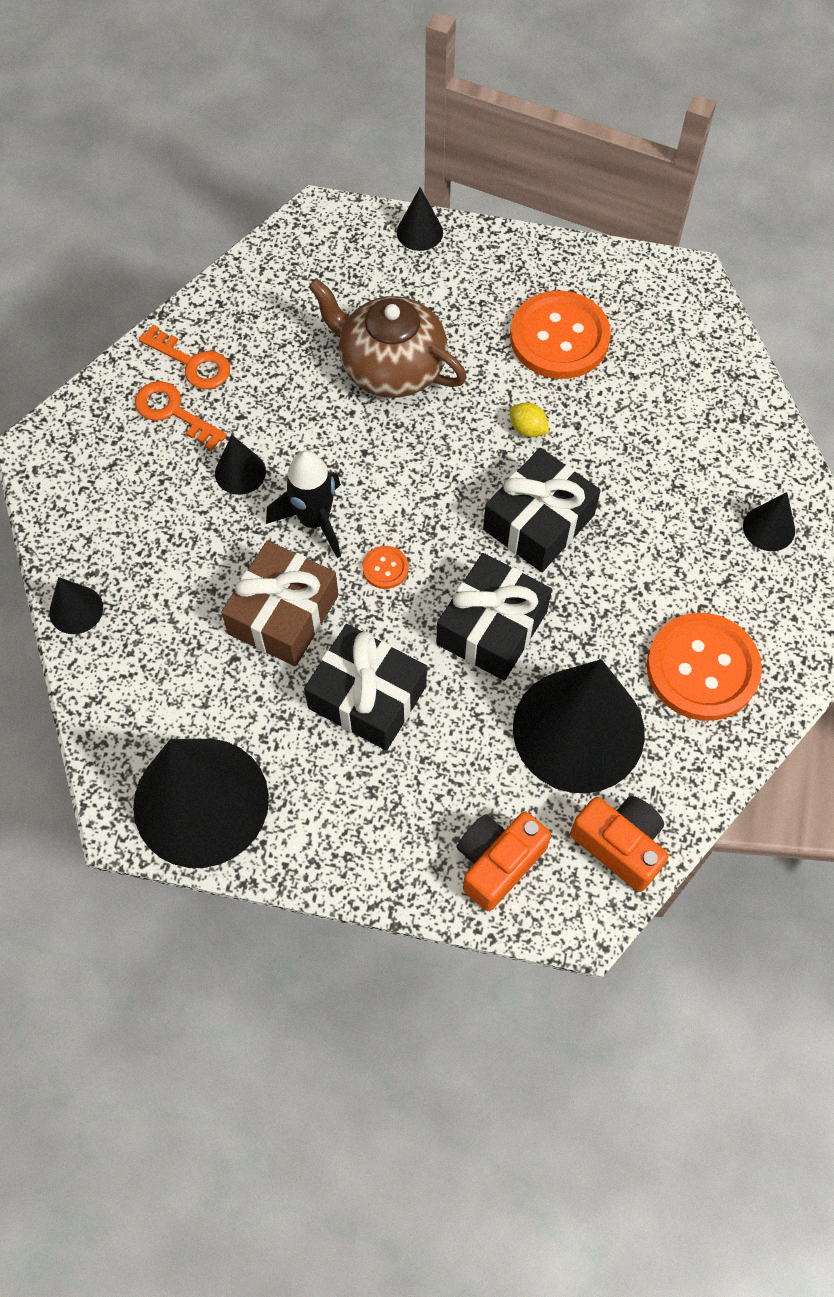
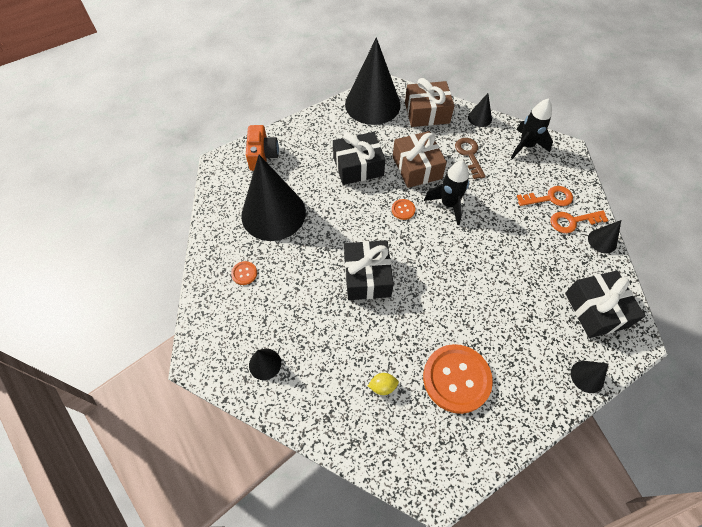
camera: 135 degrees right, 5 degrees down
(85, 504) = (526, 146): none -> black rocket
(139, 697) = (427, 113): none -> brown gift
(182, 565) = (469, 155): none -> brown key
(240, 472) = (496, 198): black cone -> black cone (602, 241)
(390, 367) = (504, 291): brown teapot -> none
(492, 628) = (341, 222): black gift -> black gift (596, 310)
(527, 429) = (417, 315): yellow lemon -> yellow lemon (382, 386)
(619, 845) = (225, 190): orange camera -> none
(702, 668) = (244, 273): orange button -> orange button, size x0.43

